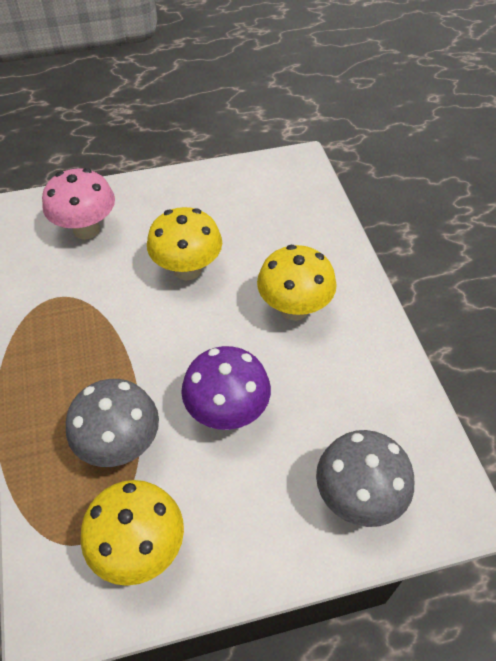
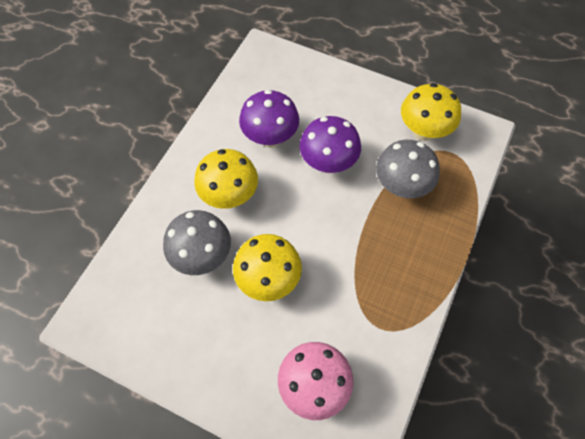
camera: 140 degrees left, 10 degrees up
(318, 394) = (270, 138): none -> purple mushroom
(357, 497) = (302, 83): grey mushroom -> grey mushroom (202, 256)

